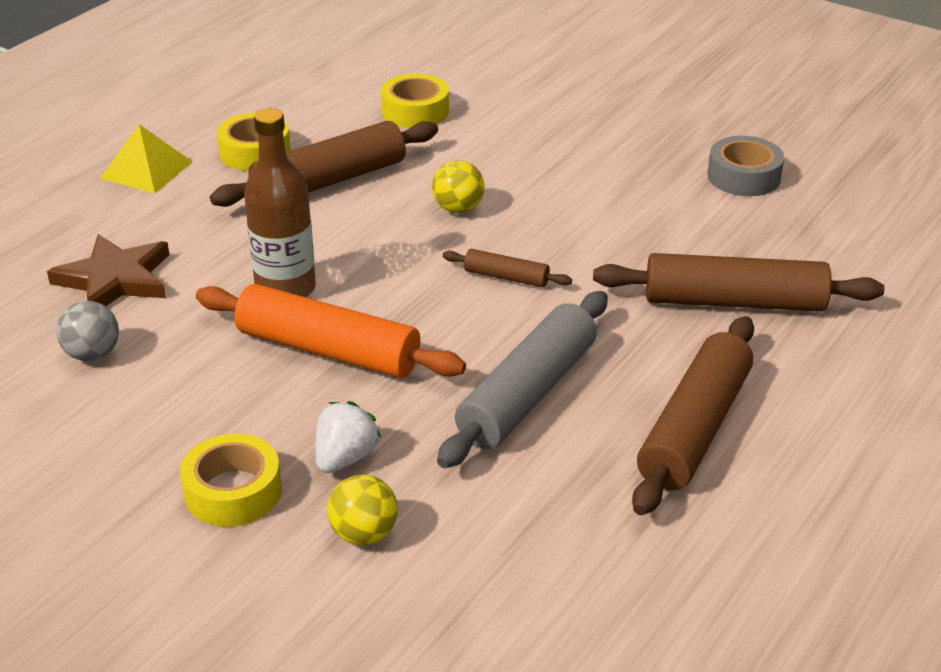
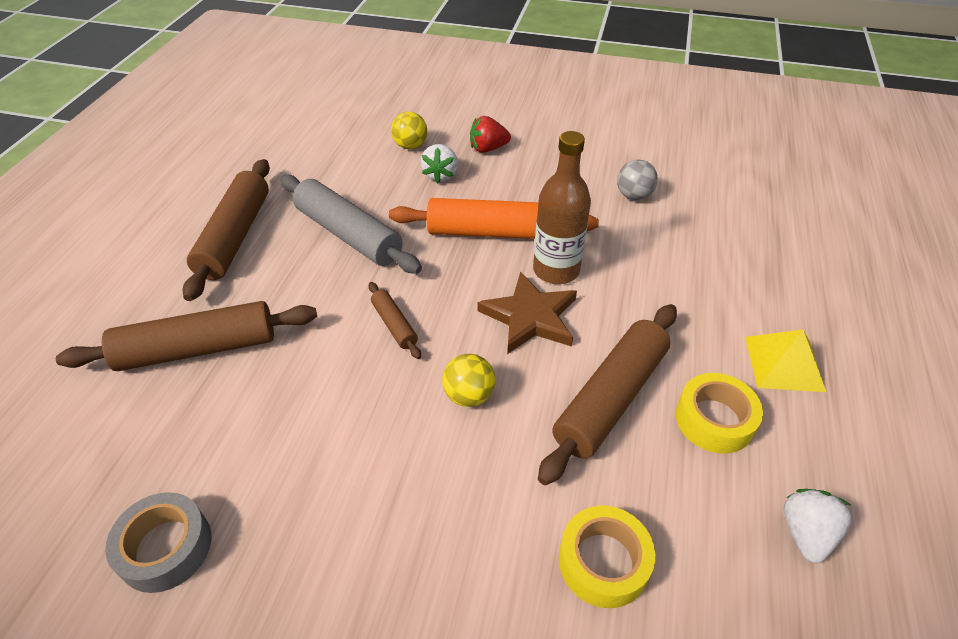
camera: 160 degrees right, 10 degrees up
(115, 279) = (679, 247): brown star -> brown star (530, 317)
(233, 492) = (488, 149): yellow tape -> red strawberry
(261, 95) = (805, 533): none -> white strawberry
(506, 277) = (394, 325): brown rolling pin -> brown rolling pin turned 60 degrees clockwise
(527, 393) = (349, 234): grey rolling pin -> grey rolling pin turned 60 degrees counterclockwise

